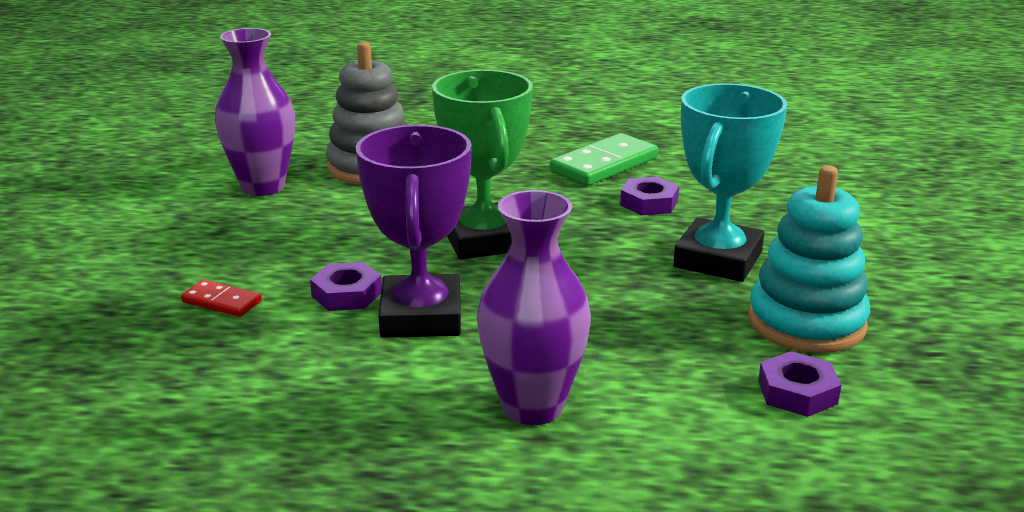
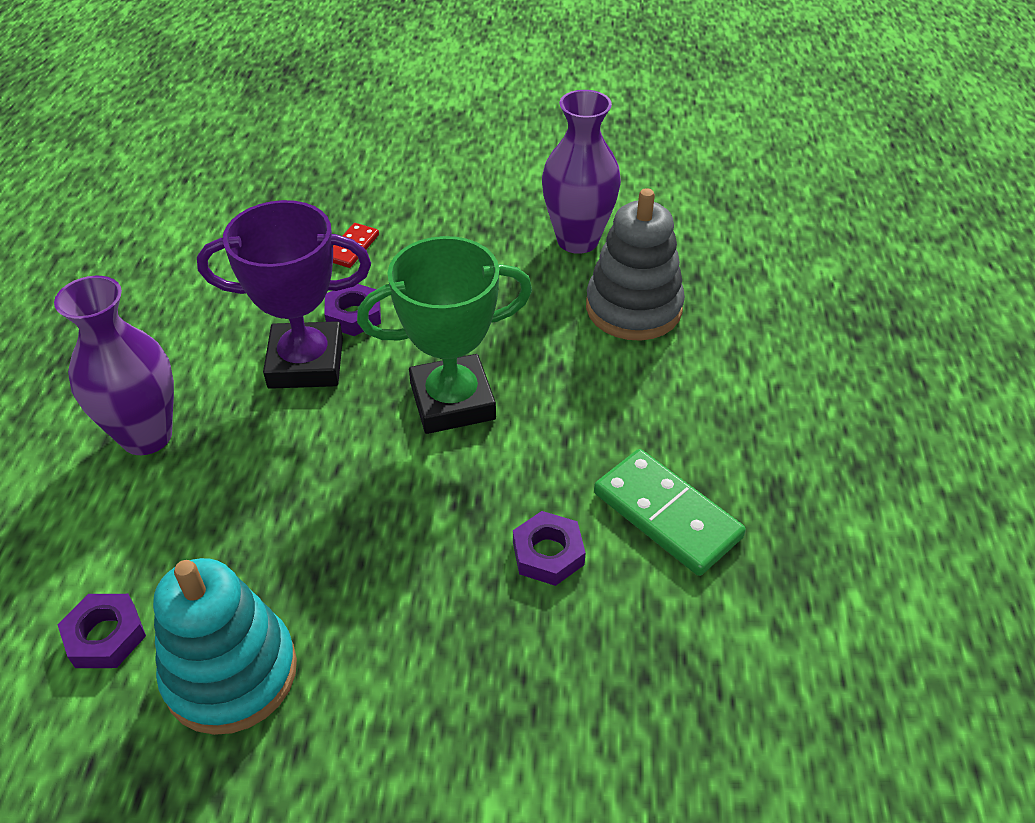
camera: 90 degrees right, 20 degrees up
(717, 259) = (390, 607): turquoise trophy -> none

